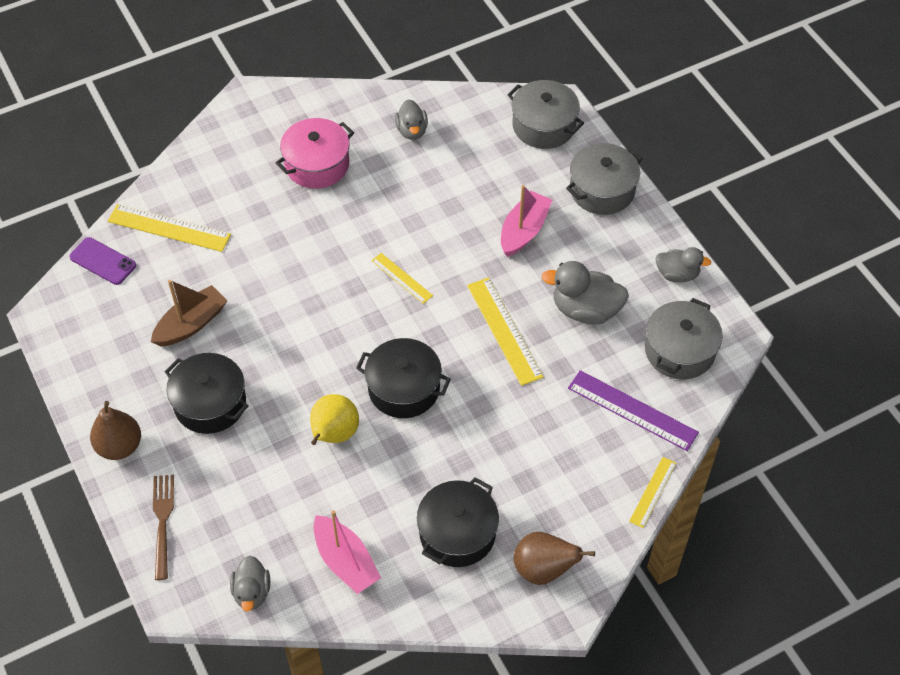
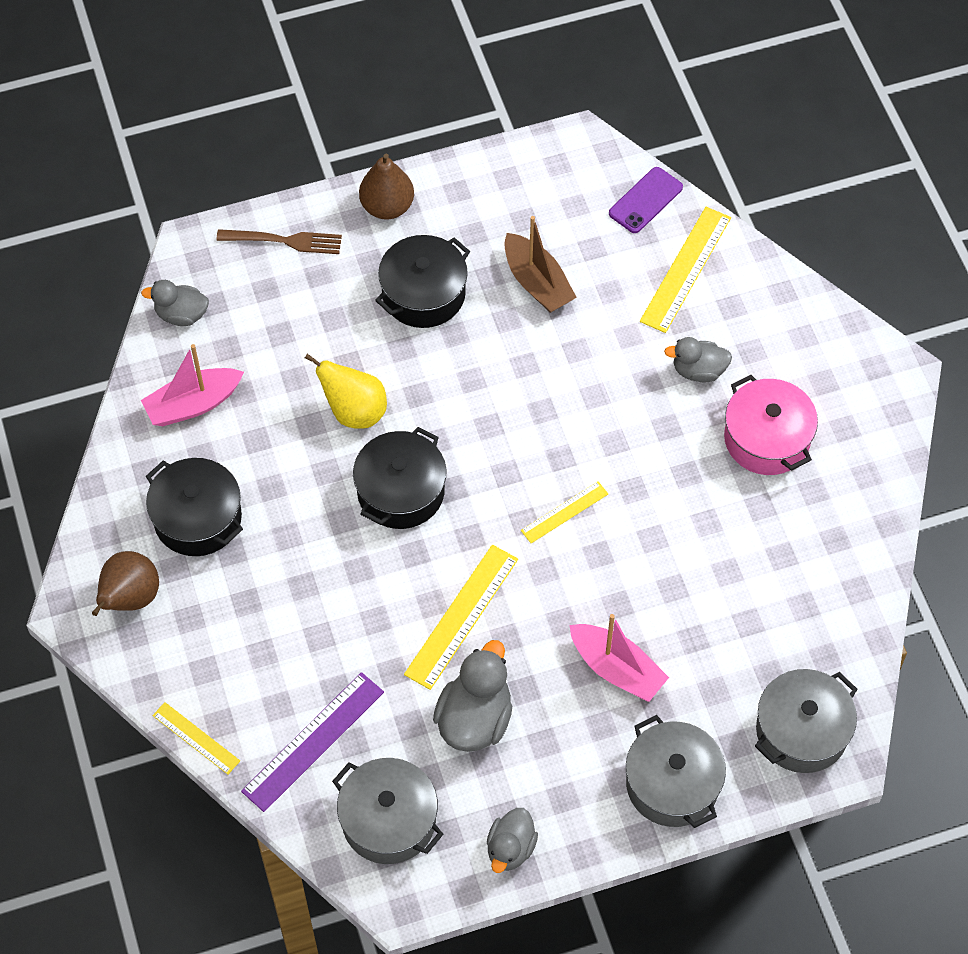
camera: 100 degrees right, 5 degrees up
(412, 131) = (812, 559): grey duck -> grey duck (698, 370)
(504, 330) = (462, 616): yellow ruler -> yellow ruler turned 45 degrees counterclockwise

